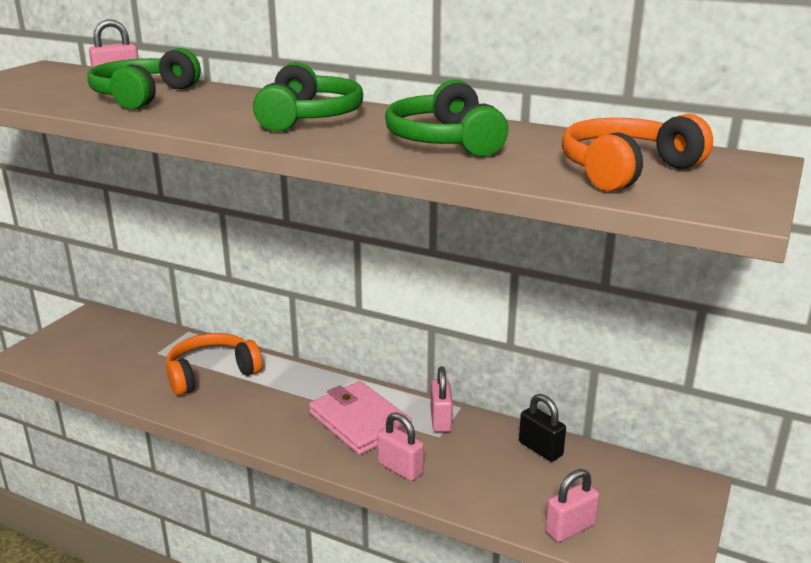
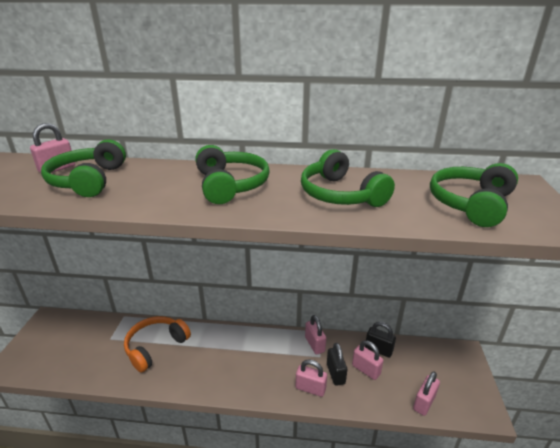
camera: 20 degrees left, 5 degrees up
(359, 421) = (268, 359): pink wallet -> none
(450, 461) = (335, 374): none -> black padlock
(502, 468) = (366, 370): none -> pink padlock
(626, 170) = (470, 204): orange headphones -> green headphones

